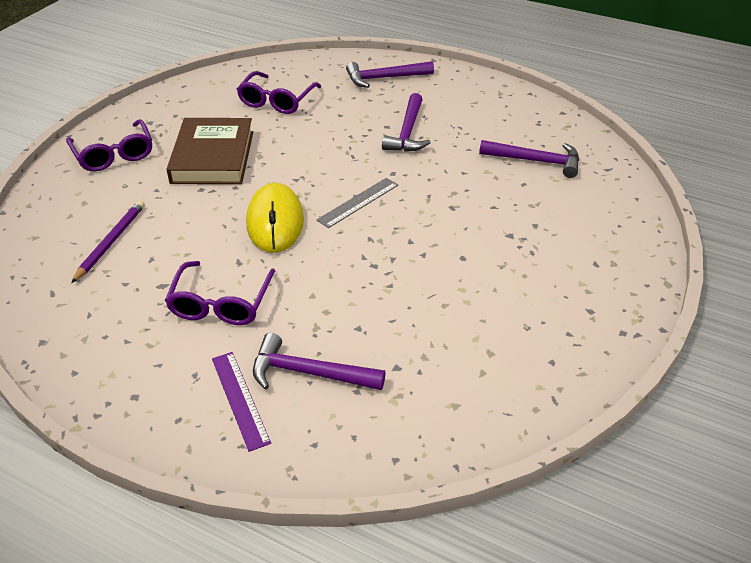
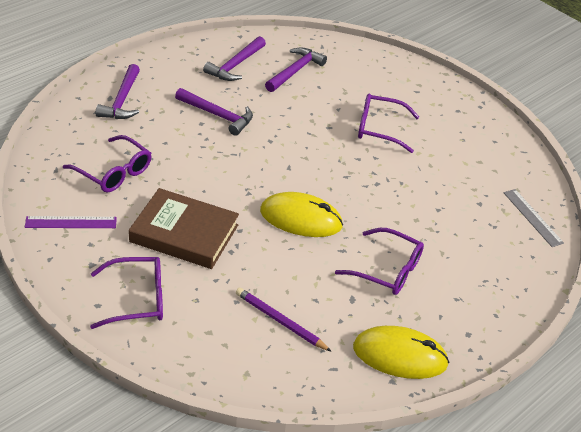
camera: 75 degrees left, 0 degrees up
(82, 340) = (400, 355): none -> yellow mouse
(240, 399) = (486, 281): purple ruler -> purple ruler (71, 222)
(309, 373) = (472, 243): purple hammer -> purple hammer (235, 65)
(358, 202) = (299, 169): grey ruler -> grey ruler (532, 217)
(483, 246) = (379, 129): none -> purple glasses

